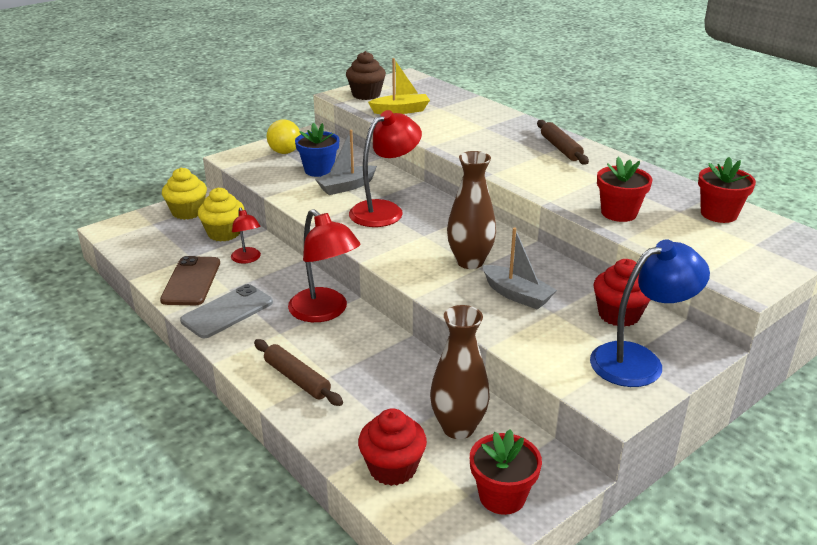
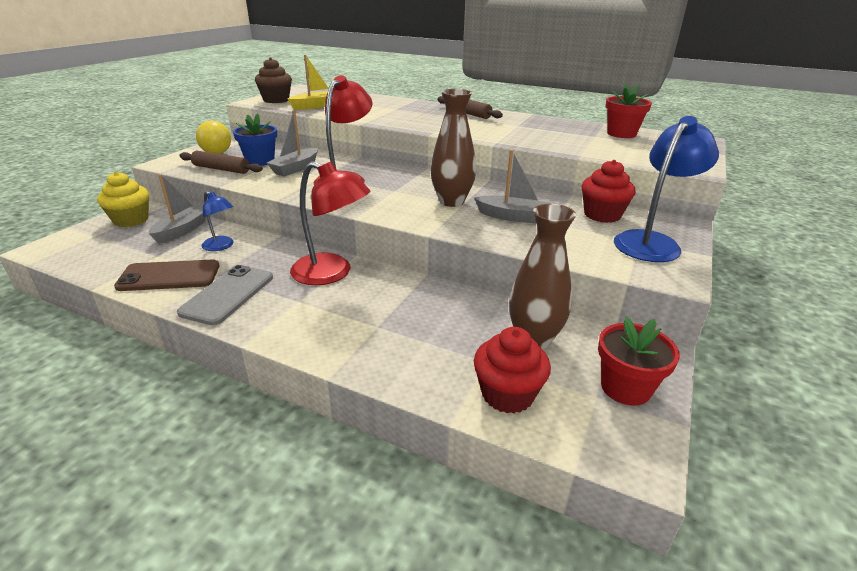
camera: 25 degrees left, 0 degrees up
(191, 281) = (169, 276): brown phone -> brown phone turned 75 degrees counterclockwise
(224, 233) = (182, 230): yellow cupcake -> grey boat
(247, 259) = (221, 246): red lamp -> blue lamp
(297, 379) = (346, 338): brown rolling pin -> brown rolling pin (221, 169)
(619, 213) = (555, 142): red flower pot -> none

